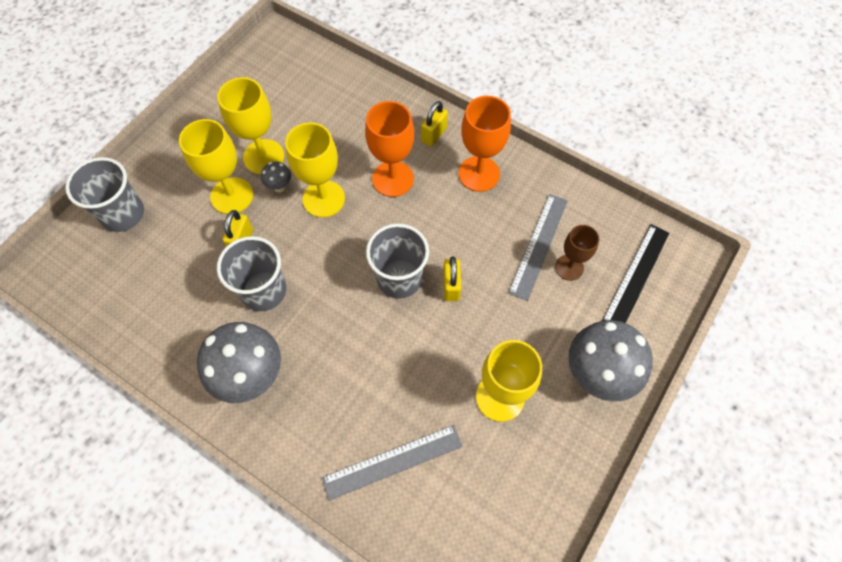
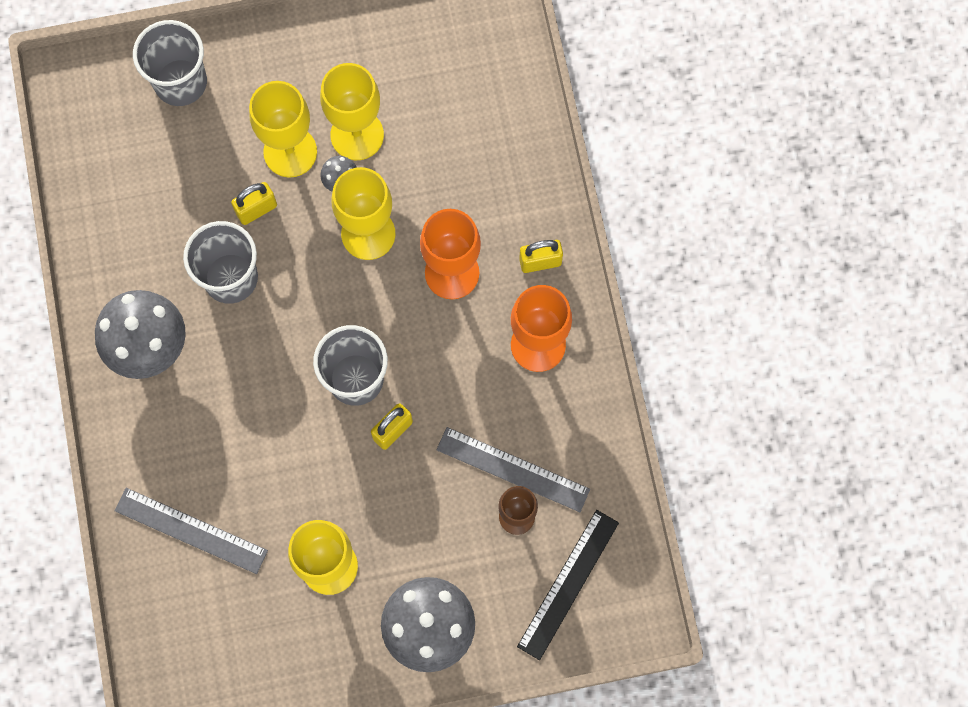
camera: 45 degrees right, 10 degrees up
(538, 245) = (513, 469): grey ruler -> grey ruler turned 45 degrees clockwise
(636, 276) = (568, 584): black ruler -> black ruler turned 45 degrees counterclockwise

